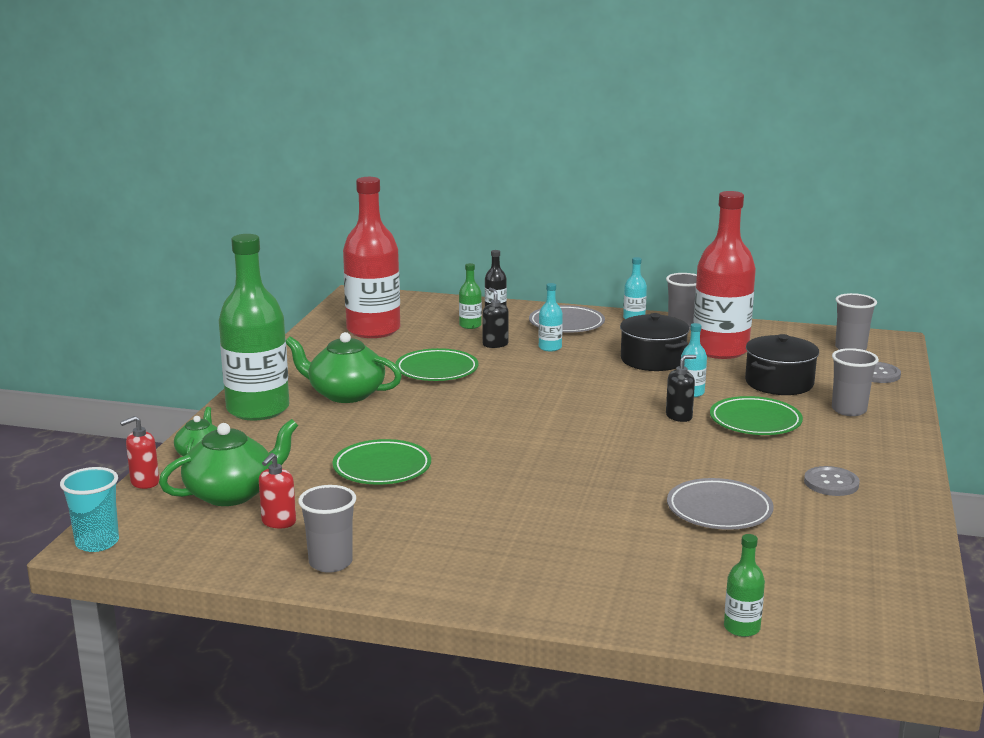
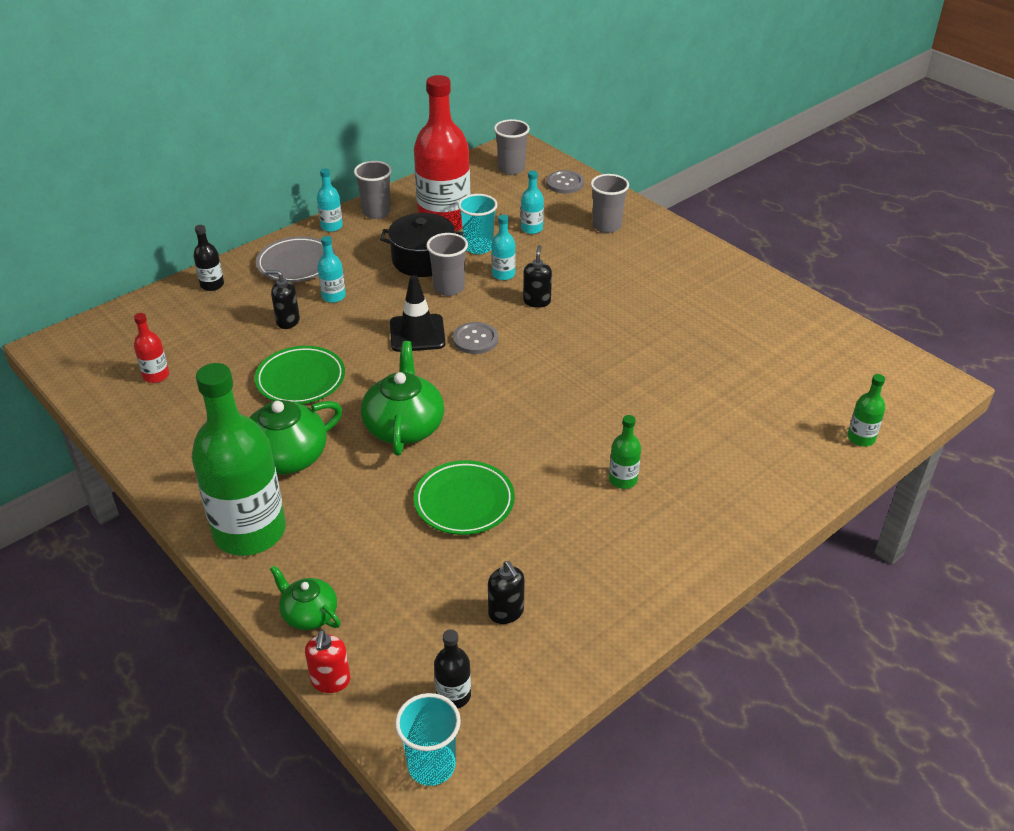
camera: 55 degrees left, 20 degrees up
(172, 529) = (453, 695): none -> black bottle
(232, 493) = (418, 623): green teapot -> green teapot (404, 426)
(278, 522) = (506, 612): red soap dispenser -> black soap dispenser
(330, 563) = (608, 608): grey cup -> grey cup (449, 288)
(373, 330) = (156, 375): red bottle -> red bottle, size x0.42
(470, 325) = (227, 315): green bottle -> green bottle (623, 480)
(555, 388) = (417, 333): none -> black traffic cone
(710, 372) = (478, 247): none -> turquoise cup
(719, 510) = (699, 362): grey plate -> none
(755, 421) = (582, 273): green plate -> none
(779, 383) = (531, 228): black pot -> turquoise bottle
(831, 483) = (704, 294): grey button -> grey button (475, 339)

